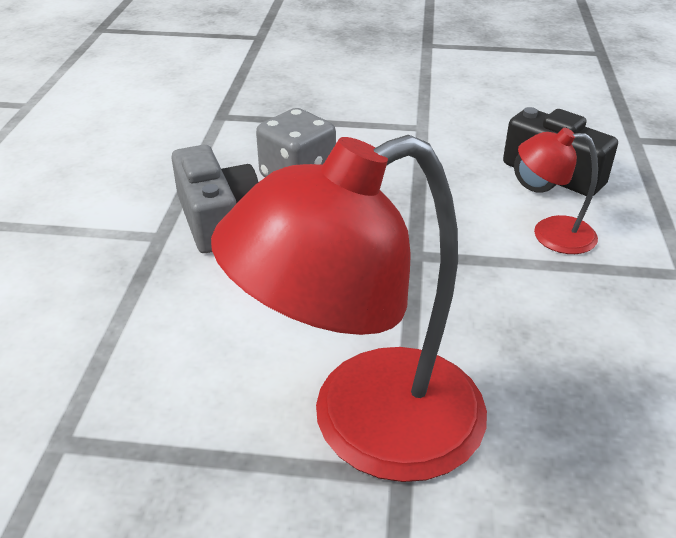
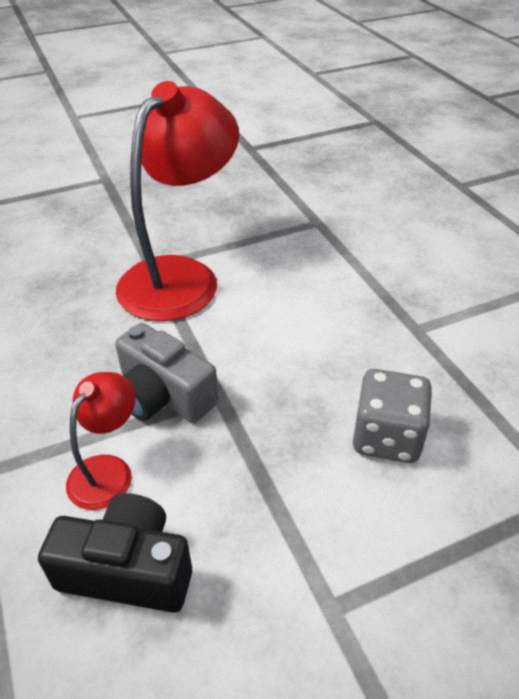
camera: 150 degrees right, 5 degrees up
(217, 219) = (397, 359): grey camera -> grey camera (163, 395)
(550, 234) = (108, 470): red lamp -> red lamp turned 45 degrees counterclockwise

